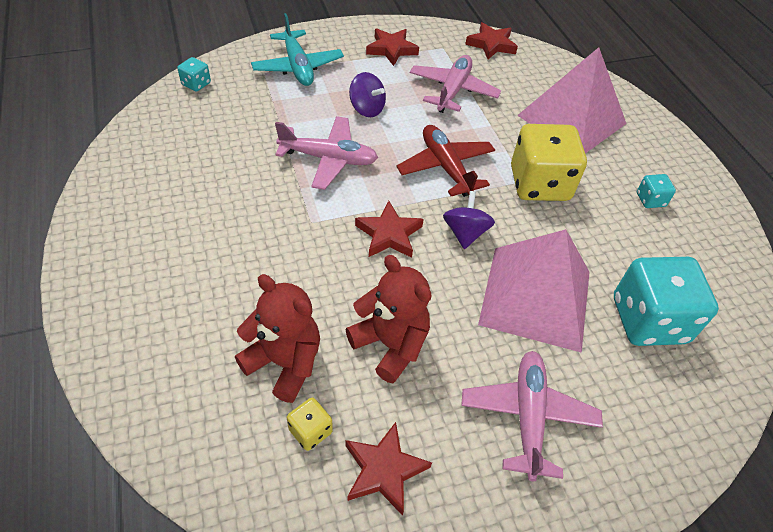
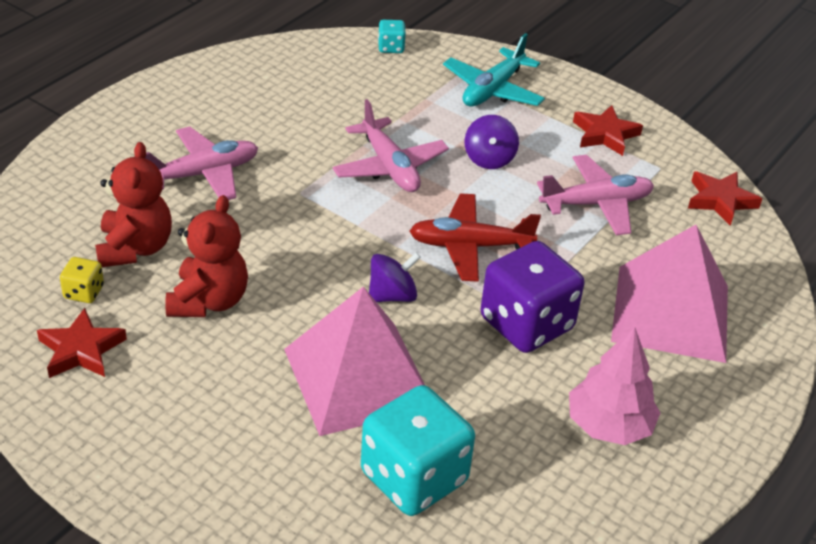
camera: 55 degrees right, 10 degrees down
(389, 234) = (335, 246): red star -> none
(446, 167) = (469, 246): red plane -> red plane turned 120 degrees counterclockwise
(528, 416) = (209, 422): pink plane -> pink plane (203, 174)
(539, 184) = (526, 324): yellow dice -> purple dice
(650, 200) = (609, 425): turquoise dice -> pink tree

